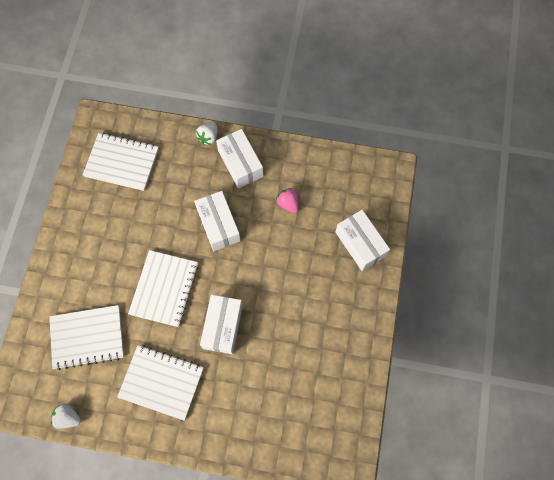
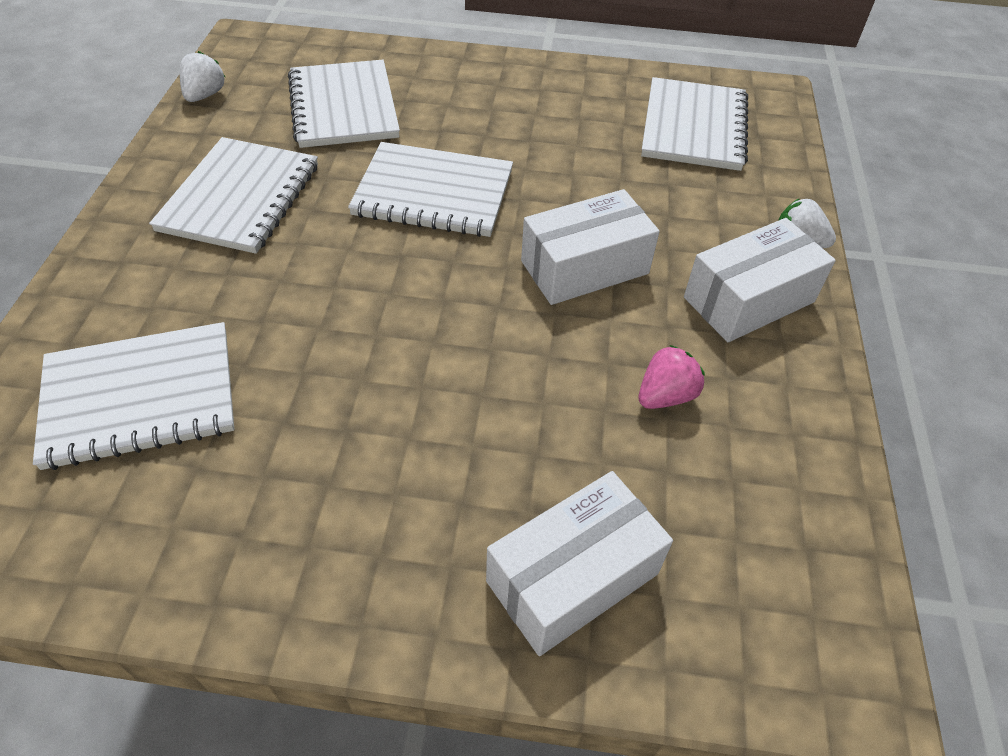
camera: 85 degrees right, 20 degrees down
(223, 326) = (344, 282): white box -> none
(284, 403) = (140, 397): none -> white notebook

